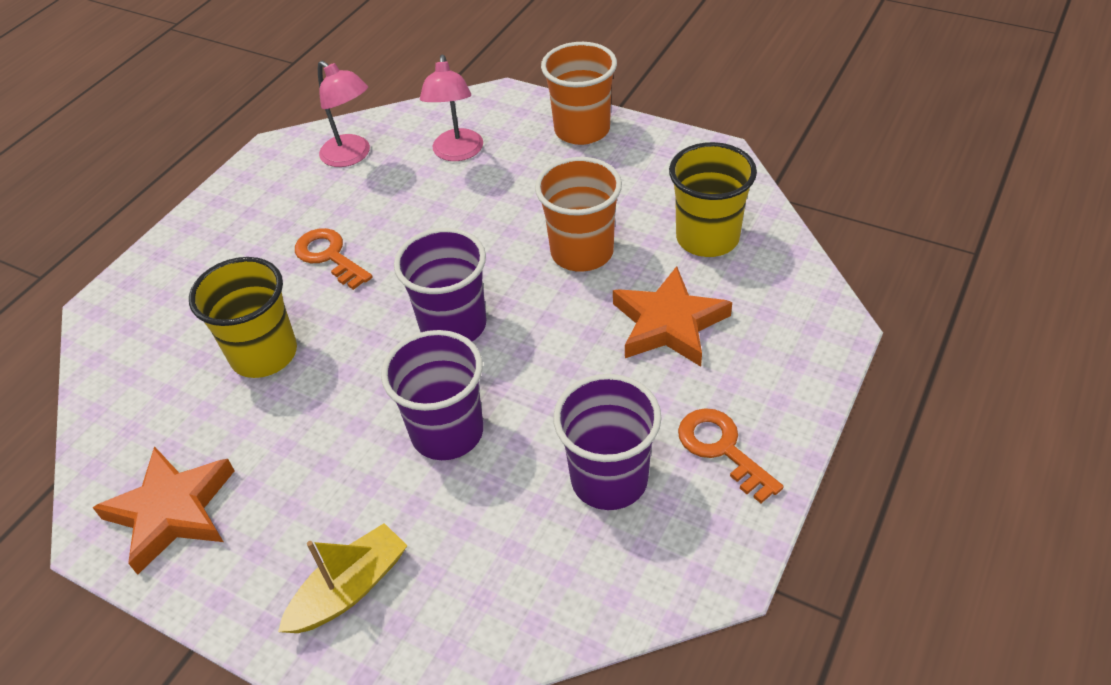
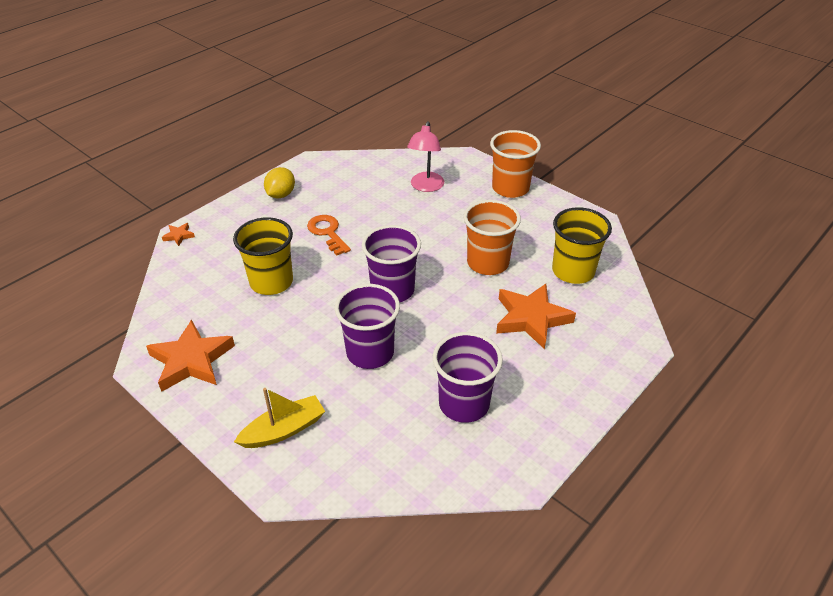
camera: 10 degrees right, 5 degrees down
(96, 311) = (179, 236): none -> orange star
(240, 211) = (281, 195): none -> yellow lemon
(352, 156) = (359, 176): pink lamp -> none
(722, 449) = (543, 402): orange key -> none

